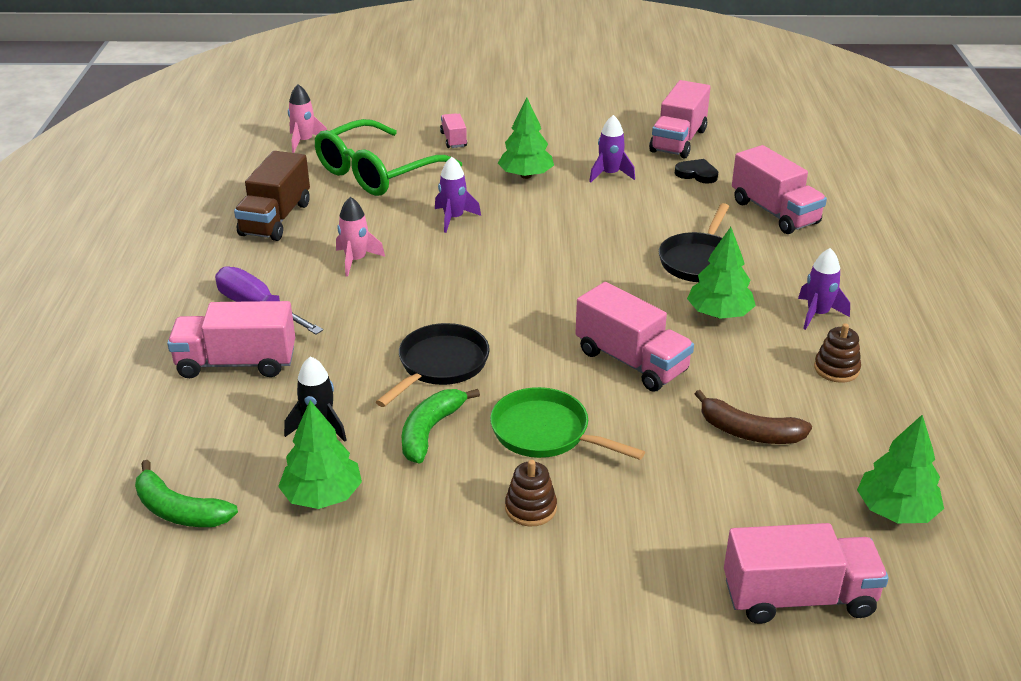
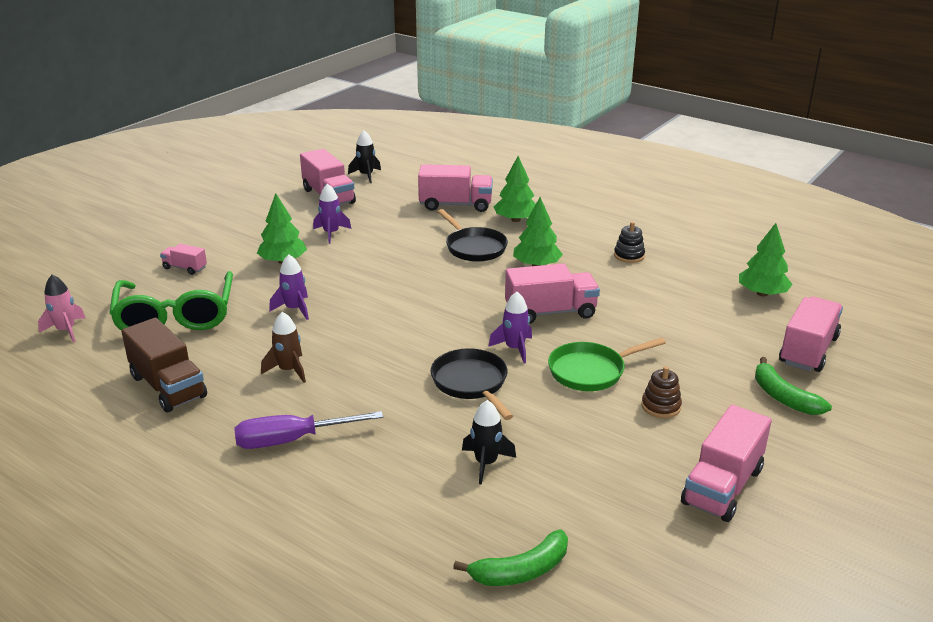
camera: 55 degrees left, 5 degrees down
(236, 363) = (356, 477): pink truck -> pink truck (722, 486)
(322, 495) = (569, 490): green tree -> green tree (515, 220)
(356, 260) = (289, 370): pink rocket -> brown rocket
(430, 431) = (542, 415): green banana -> green banana (783, 397)
(697, 174) = (377, 208): black heart -> none
(749, 432) = (658, 305): brown banana -> none
(754, 139) = (366, 175): none -> black rocket
(817, 314) = (573, 238): purple rocket -> purple rocket (514, 349)
(836, 369) = (629, 256): brown stacking toy -> black stacking toy

